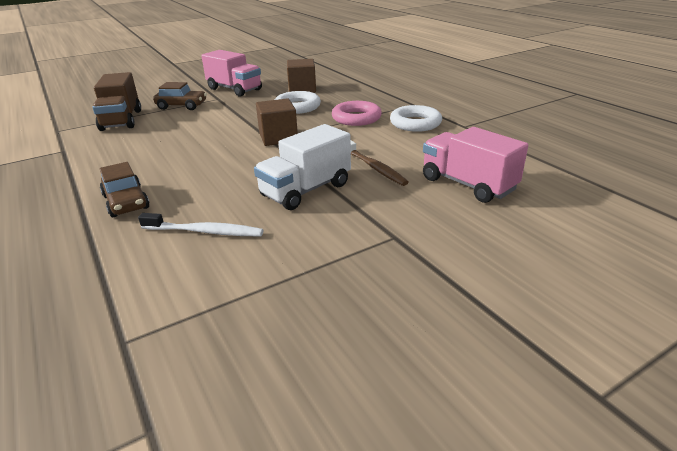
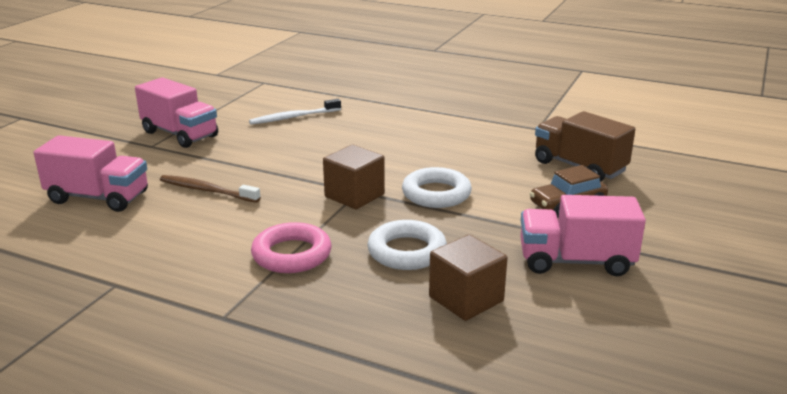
camera: 145 degrees right, 5 degrees down
(126, 202) = (383, 116): brown car -> none
(306, 190) = (253, 156): white truck -> none
(351, 246) = (180, 134): none -> pink truck
(415, 123) = (195, 269): white ring -> white ring (436, 194)

